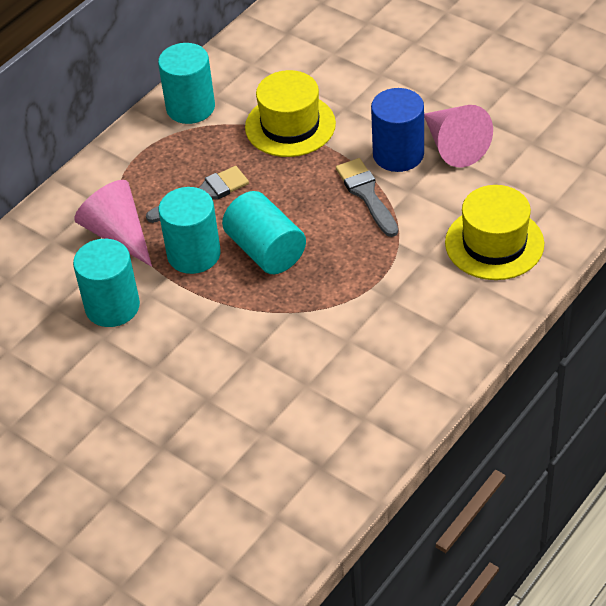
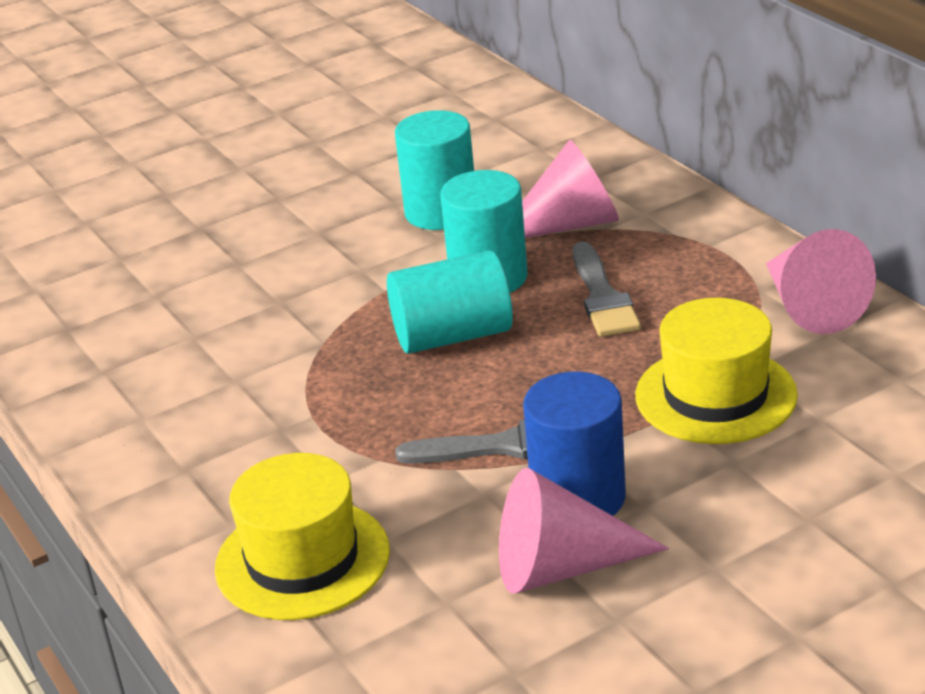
camera: 110 degrees right, 15 degrees down
(190, 107) = (810, 306): turquoise cylinder -> pink cone

